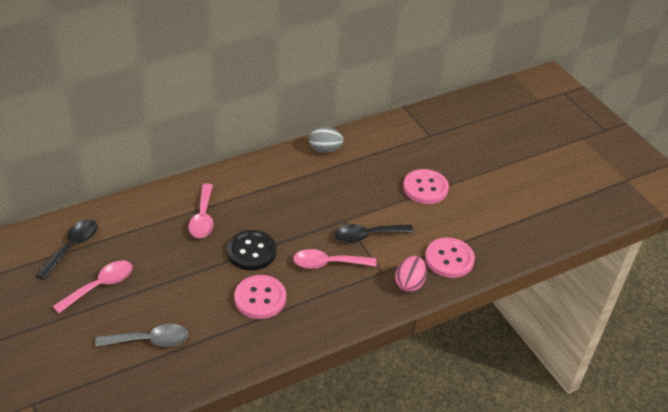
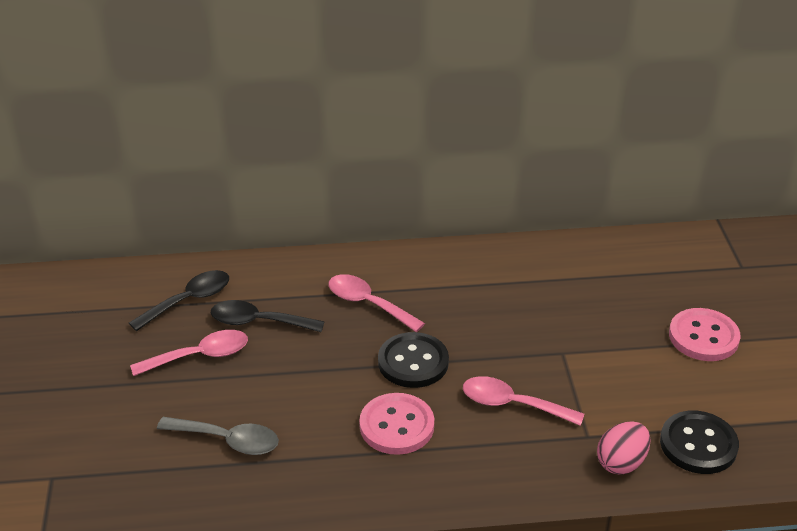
camera: 25 degrees right, 5 degrees down
(203, 218) = (368, 304): pink spoon -> pink spoon turned 105 degrees clockwise
(325, 149) = (575, 253): grey egg -> none
(367, 236) = (586, 381): black spoon -> black spoon (258, 322)
(449, 259) = (698, 444): pink button -> black button

